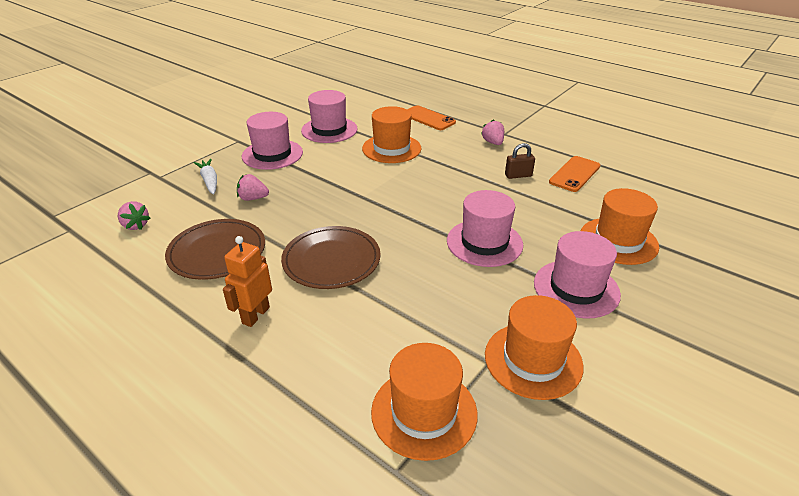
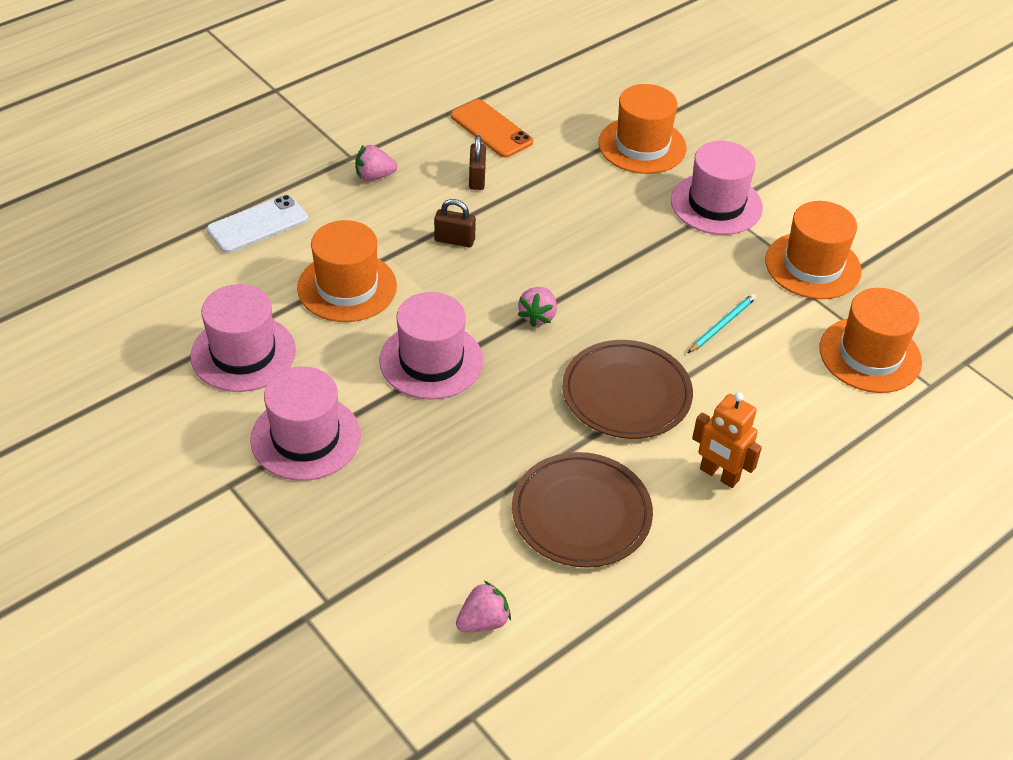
camera: 80 degrees left, 10 degrees up
(209, 181) = (370, 526): white carrot -> none
(253, 198) = (446, 469): pink strawberry -> pink strawberry (537, 316)
(424, 304) = (722, 324): none -> turquoise pencil
(428, 118) = (258, 224): orange phone -> white phone
(452, 175) = (454, 240): none -> brown padlock
(484, 243) = (621, 249): pink hat -> pink hat (431, 360)

